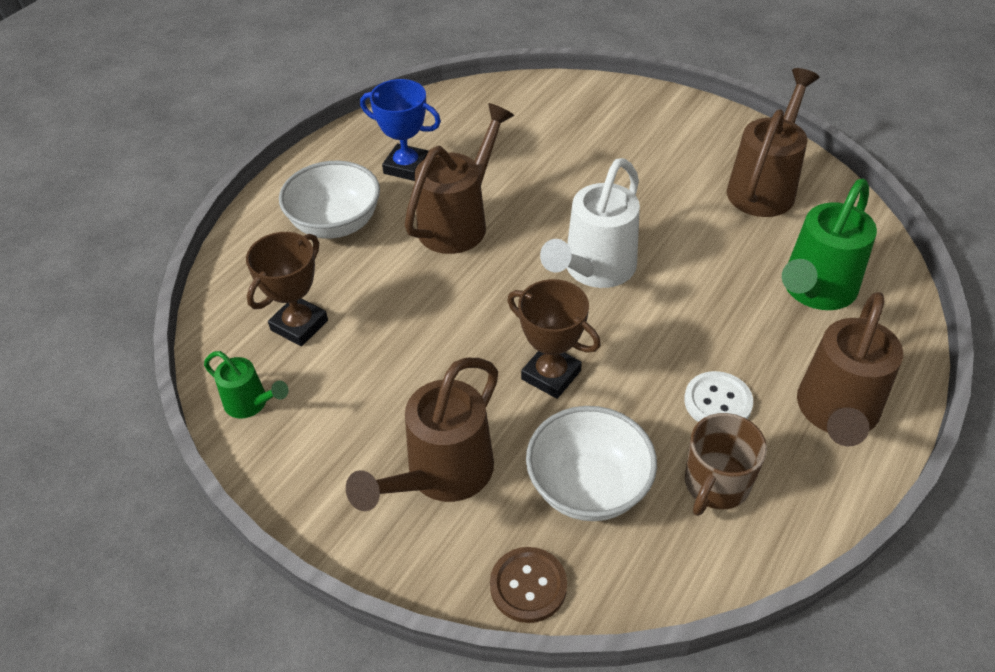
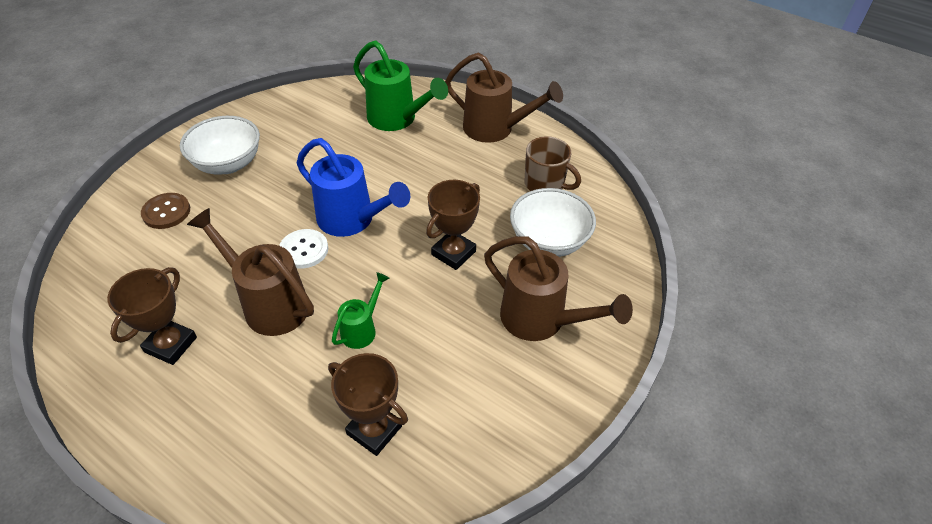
camera: 90 degrees left, 0 degrees up
(250, 403) = (465, 464): green watering can -> green watering can (361, 329)
(336, 224) = (237, 406): white bowl -> white bowl (228, 164)
(406, 167) = (170, 345): blue trophy -> brown trophy
(528, 586) = (622, 276): brown button -> brown button (166, 212)
(595, 269) = (352, 220): white watering can -> blue watering can
(718, 402) = (483, 174): white button -> white button (304, 250)
(764, 187) = (291, 123): brown watering can -> none

